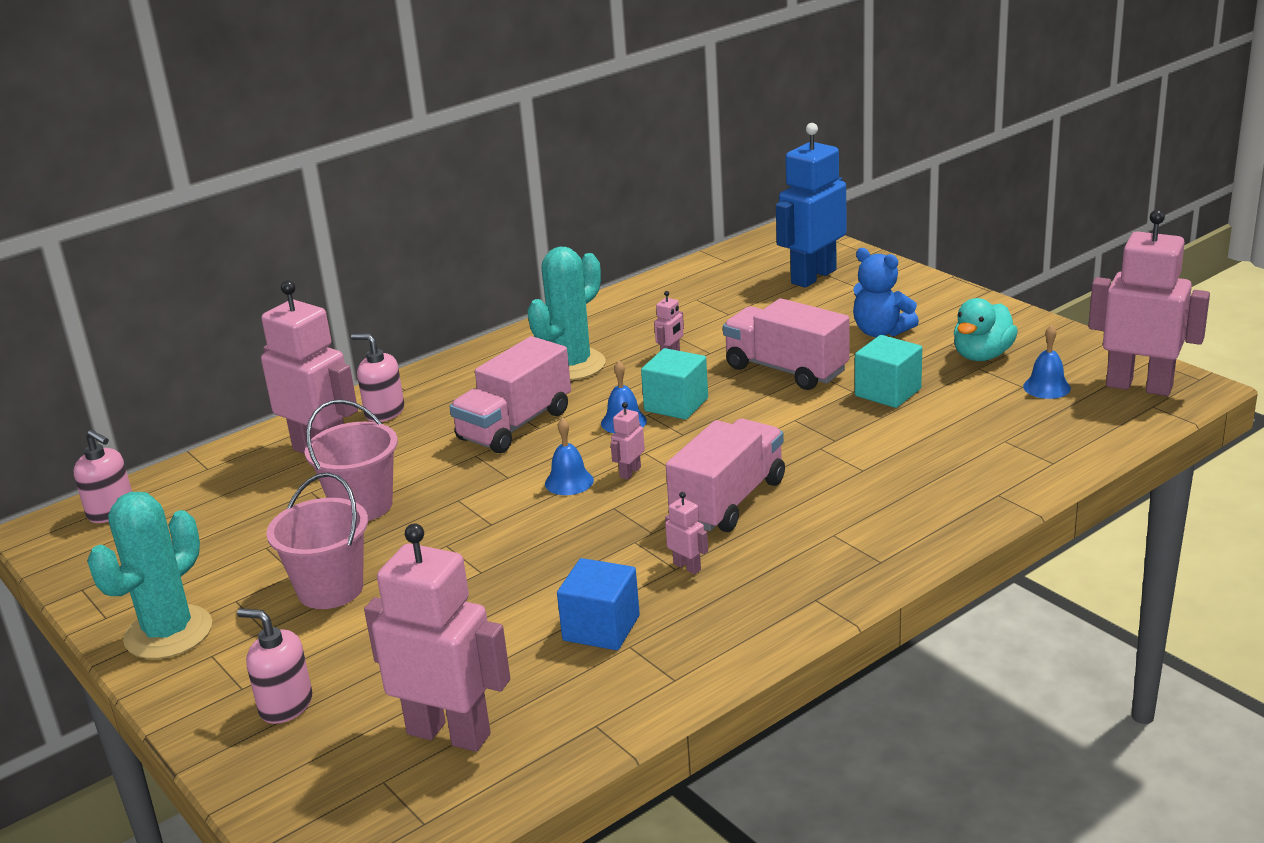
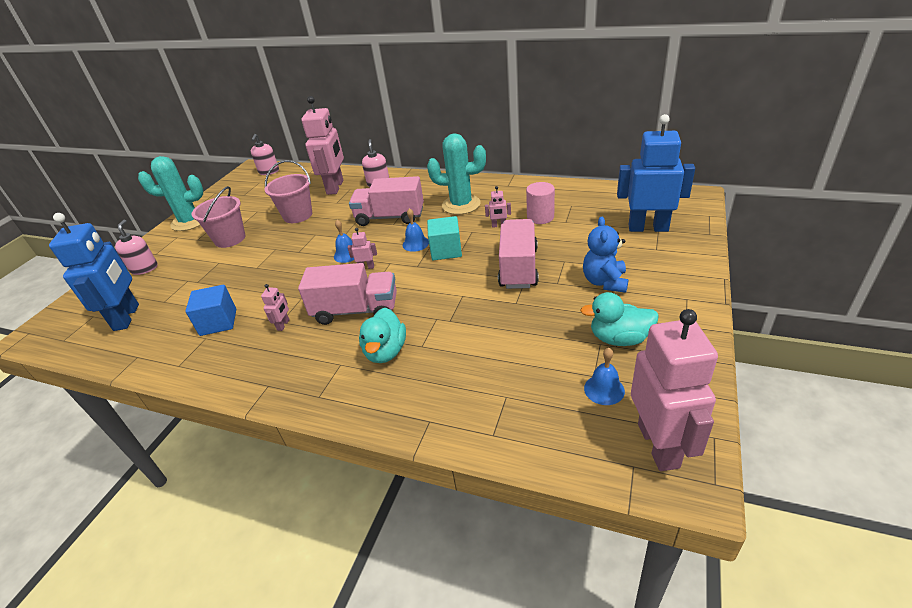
camera: 60 degrees right, 10 degrees up
(449, 733) = (127, 317): pink robot -> blue robot
(693, 324) = (540, 217): none -> pink cylinder
(845, 496) = (385, 351): none -> turquoise duck
(888, 392) = (526, 317): turquoise cube -> none

